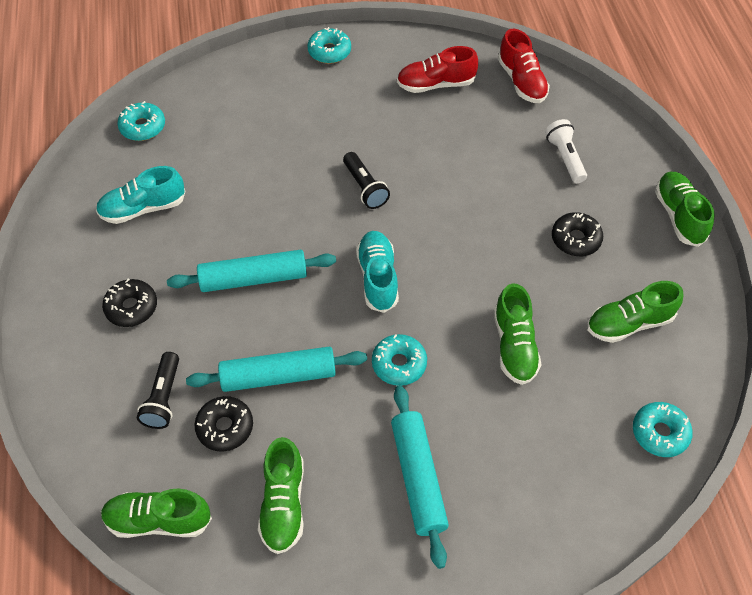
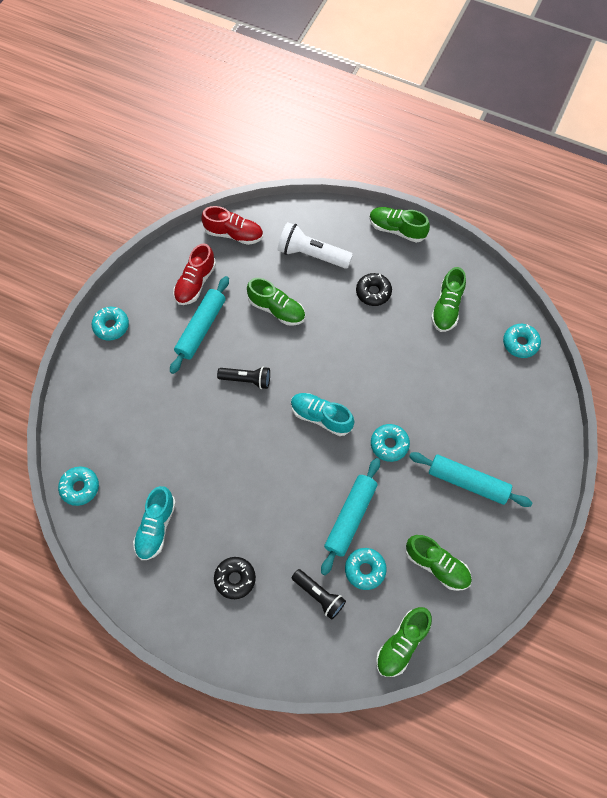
camera: 55 degrees left, 10 degrees up
(225, 427) = (365, 569): black donut -> turquoise donut
(253, 278) = (268, 489): turquoise rolling pin -> turquoise rolling pin (201, 328)
(514, 346) = (420, 375): green shoe -> green shoe (277, 309)
(565, 158) = (312, 254): white flashlight -> white flashlight, size x1.51

